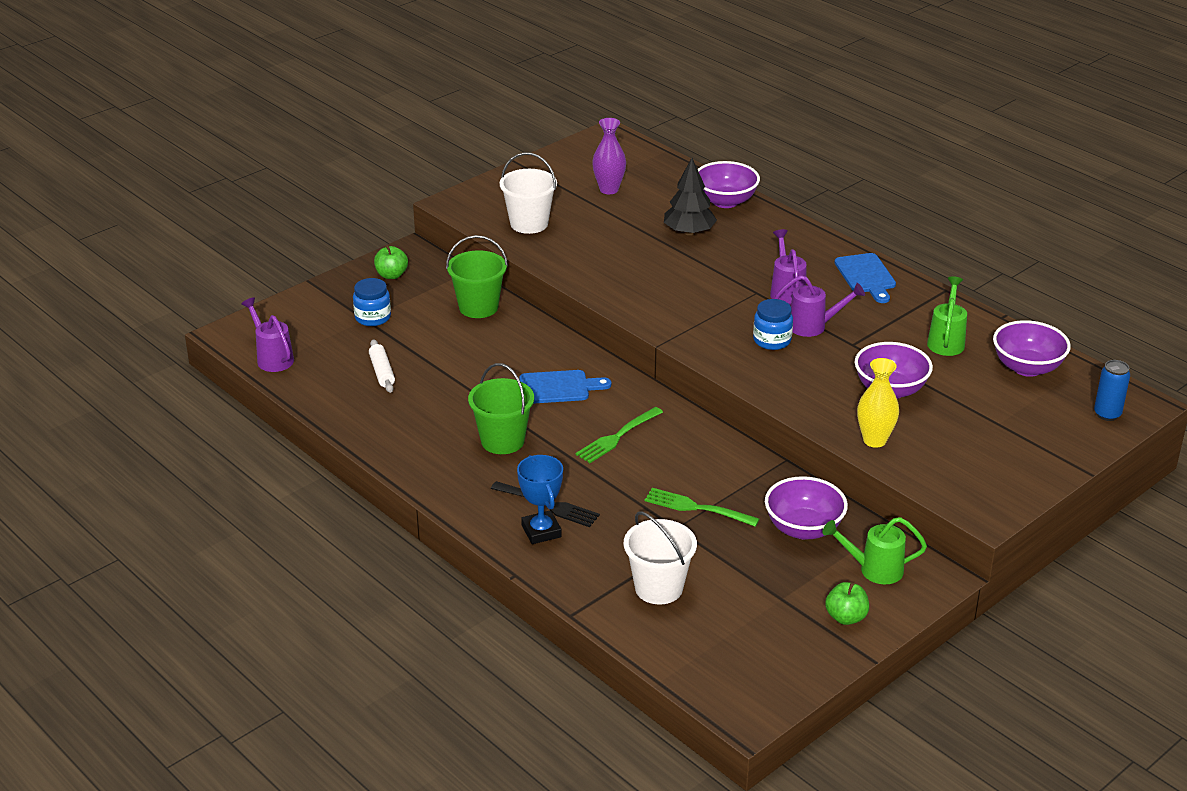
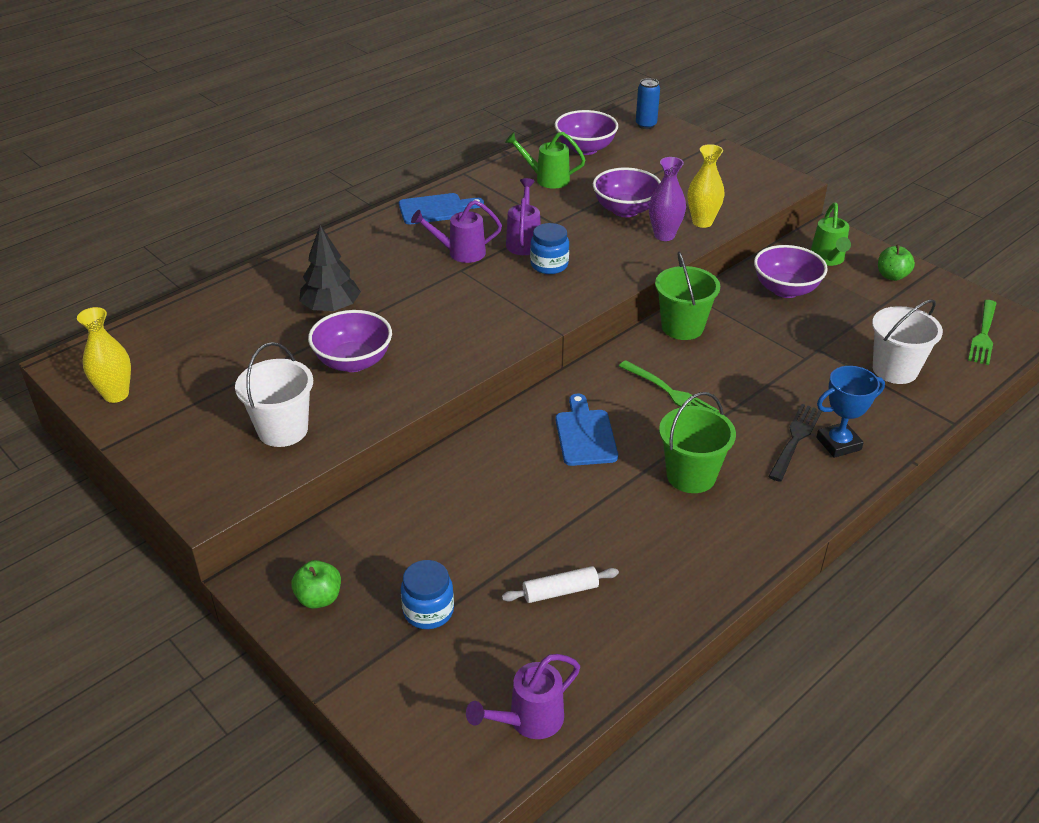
camera: 90 degrees left, 5 degrees up
(478, 307) = (412, 505): green bucket -> green bucket (682, 327)
(572, 157) = (116, 394): none -> yellow vase
(609, 189) = (214, 364): purple vase -> purple vase (664, 235)
(697, 508) = (773, 345): green fork -> green fork (983, 334)
(725, 201) = (269, 282): purple bowl -> purple bowl (353, 362)

